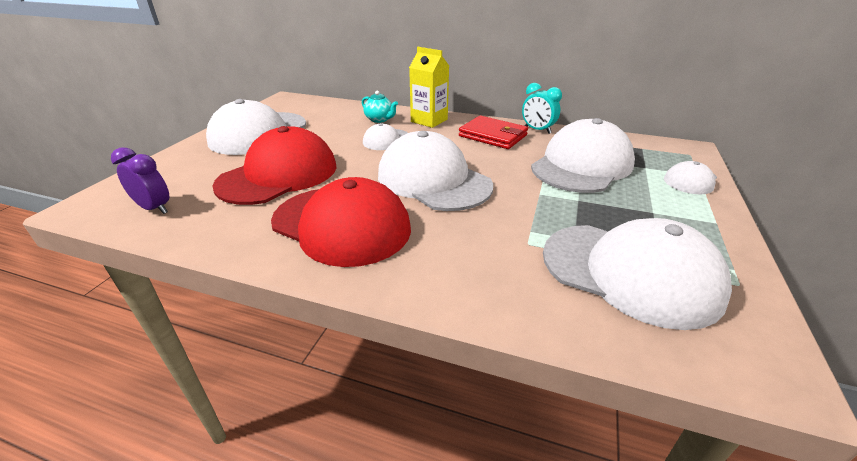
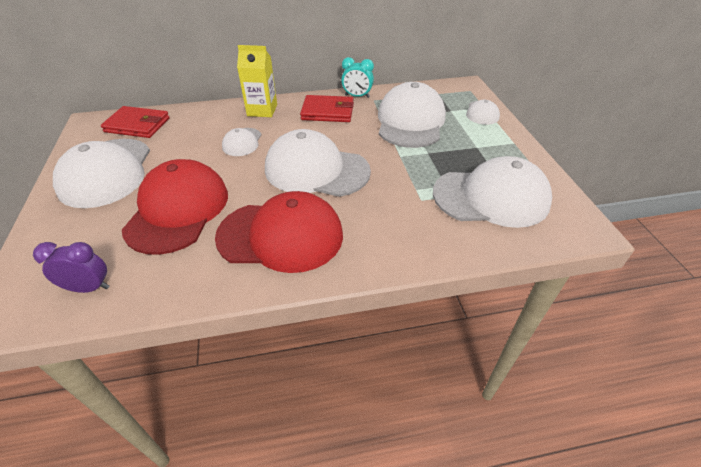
camera: 30 degrees left, 10 degrees up
(316, 108) = (137, 125): none -> red wallet
(379, 119) = (216, 121): turquoise teapot -> none

